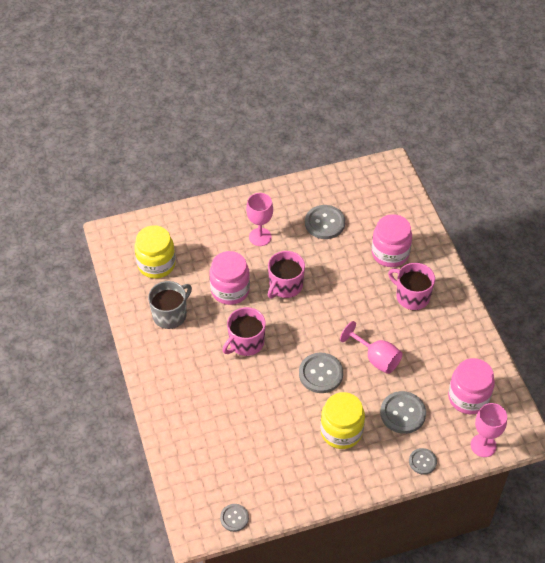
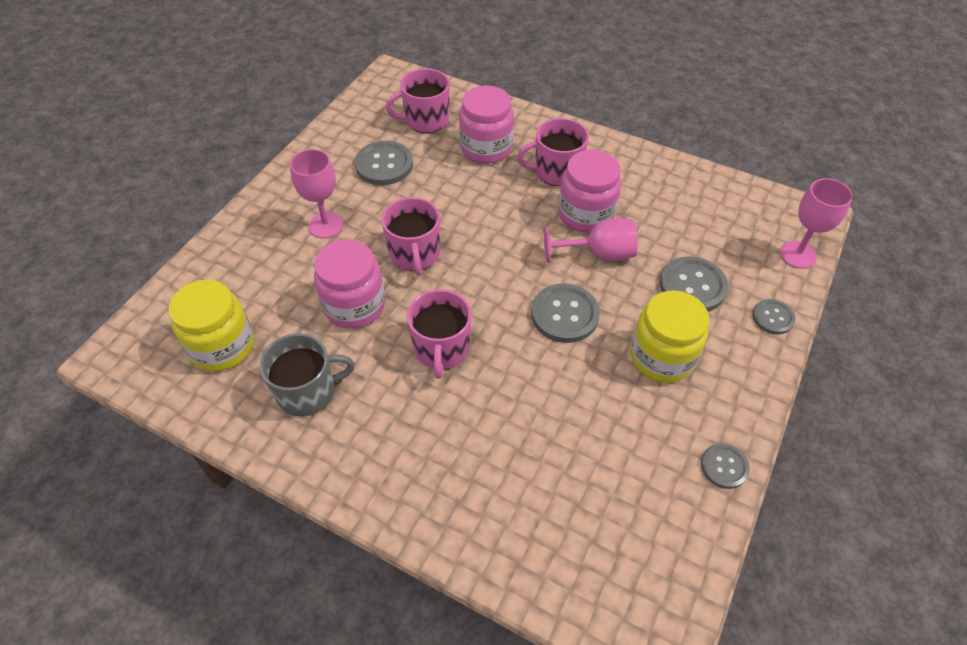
camera: 45 degrees left, 0 degrees up
(170, 314) = (308, 391): grey mug -> grey mug turned 75 degrees clockwise
(234, 518) = (682, 576): grey button -> grey button (724, 466)
(377, 211) = (426, 120): none -> pink mug
(468, 397) = (726, 222): pink jar -> pink jar (586, 214)

